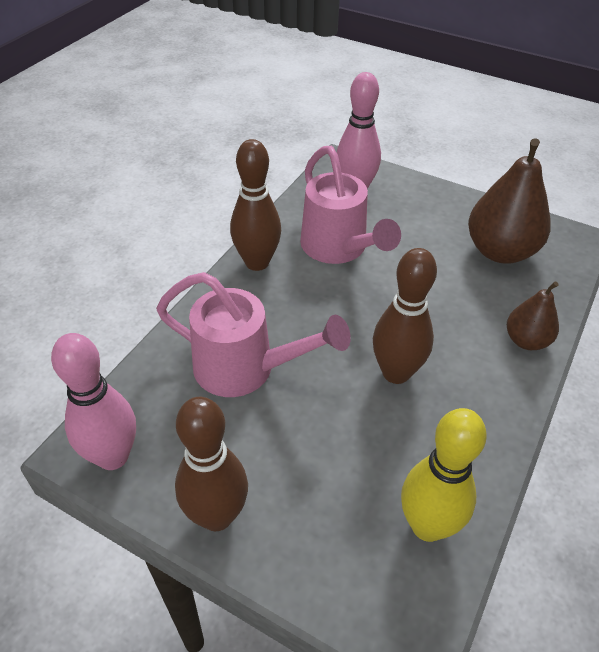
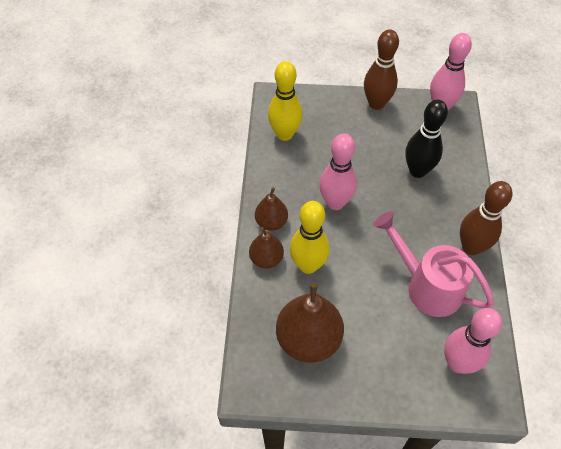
camera: 155 degrees right, 10 degrees up
(245, 369) = (417, 171): pink watering can -> black bowling pin
(396, 373) = (335, 203): brown bowling pin -> pink bowling pin
(471, 314) = (308, 265): none -> yellow bowling pin
(504, 382) = (271, 222): none -> brown pear

